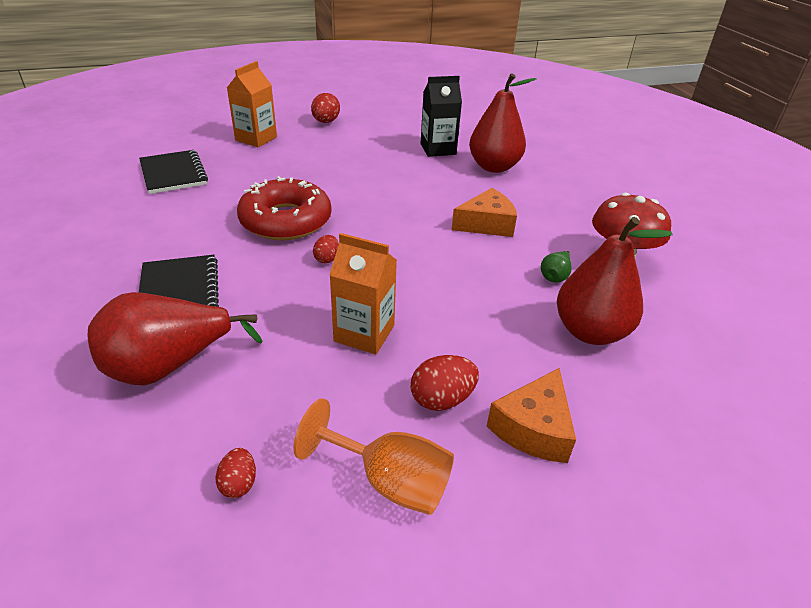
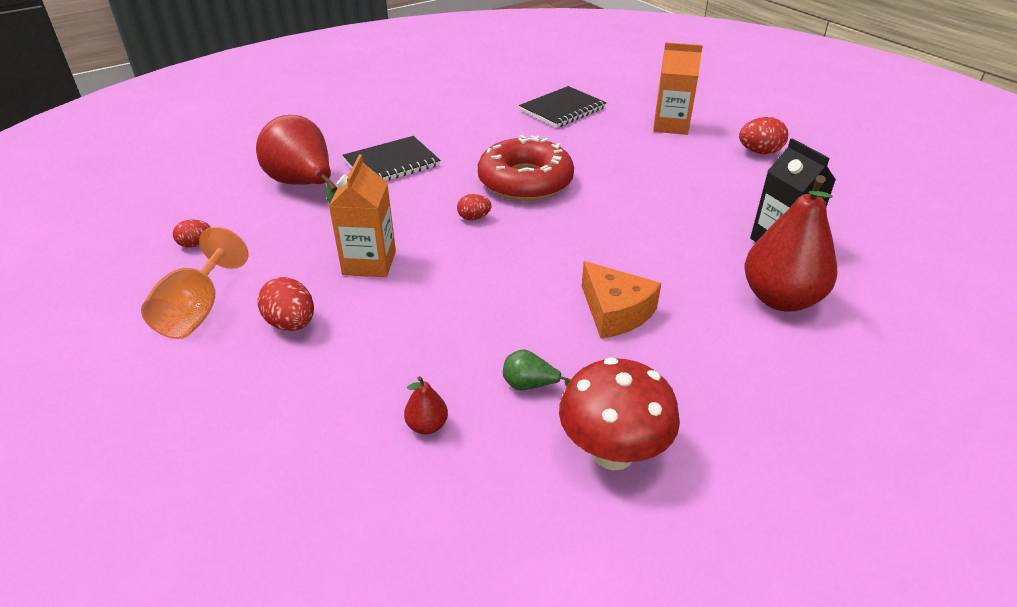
camera: 75 degrees right, 0 degrees up
(533, 428) = (261, 389): orange cheese -> none
(590, 332) = (427, 425): red pear -> red pear, size x0.42

